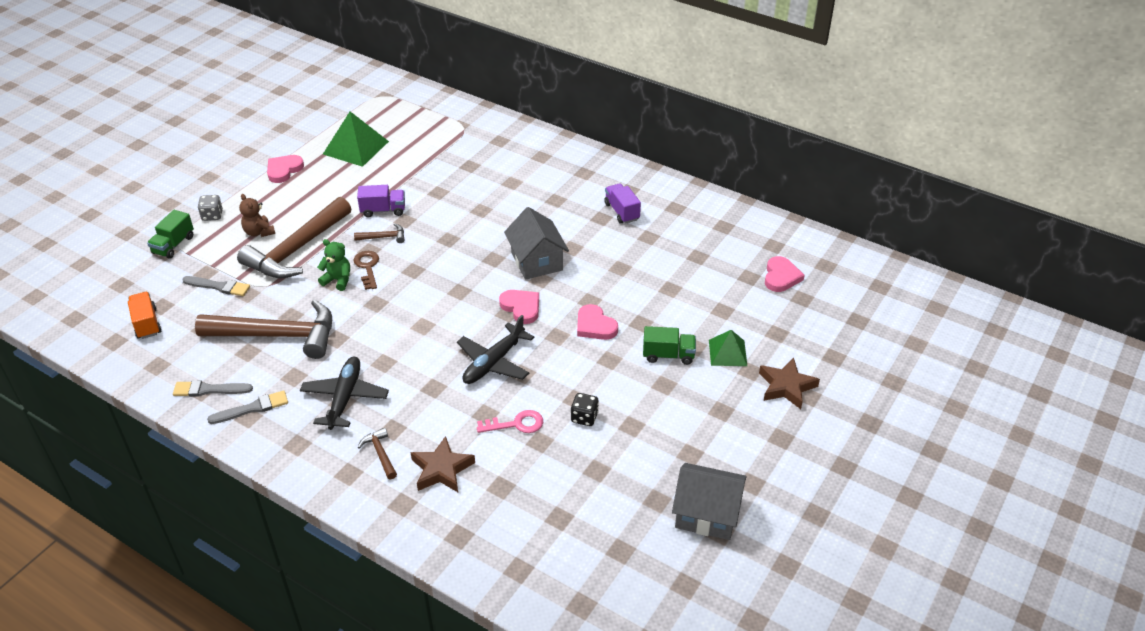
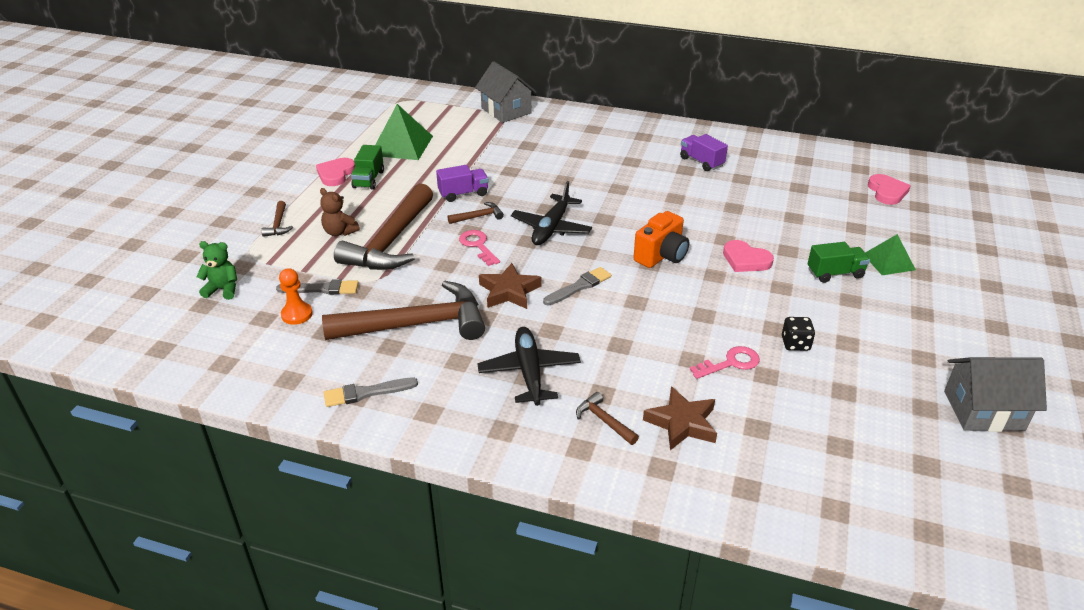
camera: 15 degrees left, 5 degrees down
(147, 323) = (255, 339): orange truck -> none
(173, 245) = (247, 258): green truck -> green truck (368, 179)
(188, 307) = (297, 314): none -> orange pawn
(212, 216) = (278, 225): grey dice -> brown hammer
(252, 408) = (428, 402): grey brush -> grey brush (579, 286)
(338, 280) = (453, 262): green teddy bear -> green teddy bear (223, 289)
(367, 267) = (478, 246): brown key -> pink key
(494, 362) = (667, 310): black plane -> black plane (551, 228)
(521, 307) = (661, 256): pink heart -> orange camera
(536, 261) = (649, 214): grey house -> grey house (506, 111)
(786, 386) = (965, 281): brown star -> brown star (509, 291)

